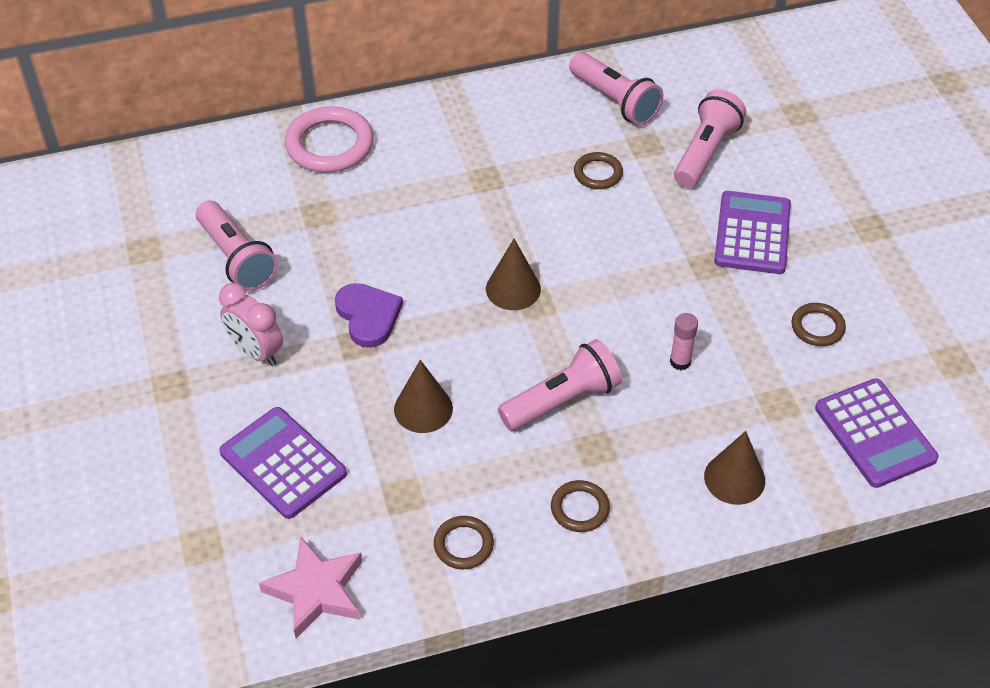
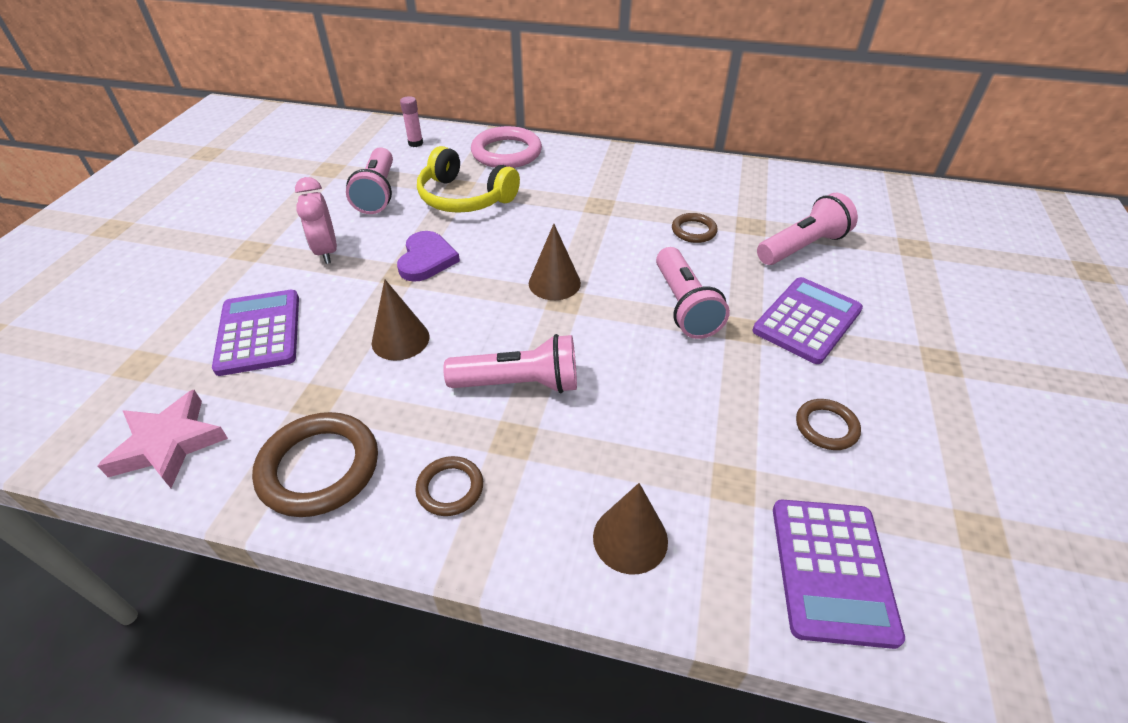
camera: 30 degrees right, 5 degrees down
(338, 226) = (464, 198): none -> yellow headphones
(463, 545) = (319, 468): brown ring -> brown ring, size x1.83
(614, 101) = (745, 190): pink flashlight -> pink flashlight (684, 306)
(680, 362) = (657, 398): pink glue stick -> pink glue stick (415, 143)

